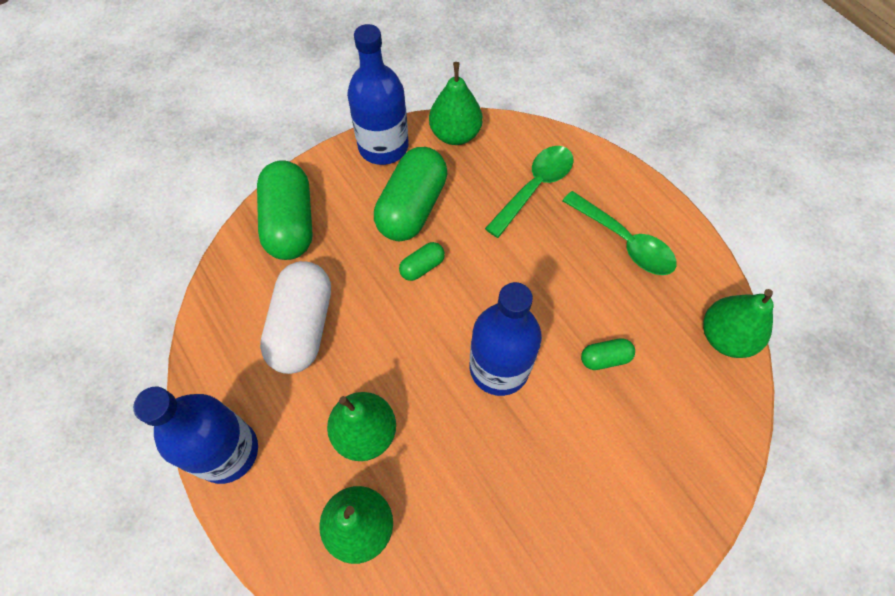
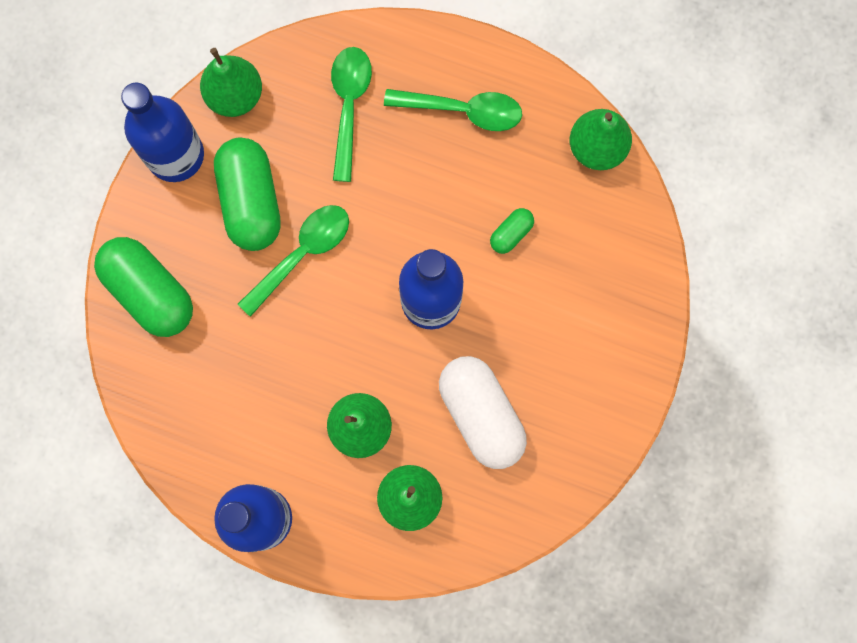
camera: 35 degrees left, 15 degrees up
(302, 327) = (240, 378): white capsule -> white capsule (481, 415)
(422, 267) = (302, 254): green capsule -> green spoon

